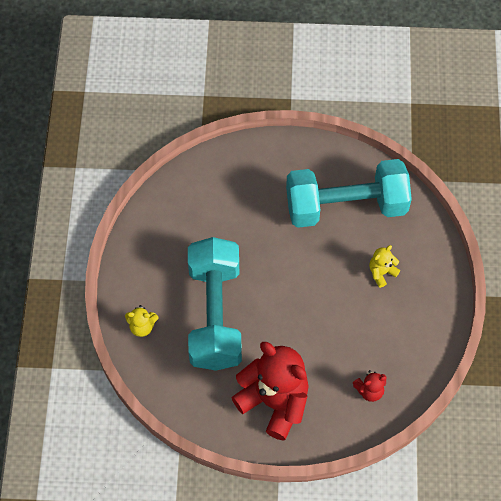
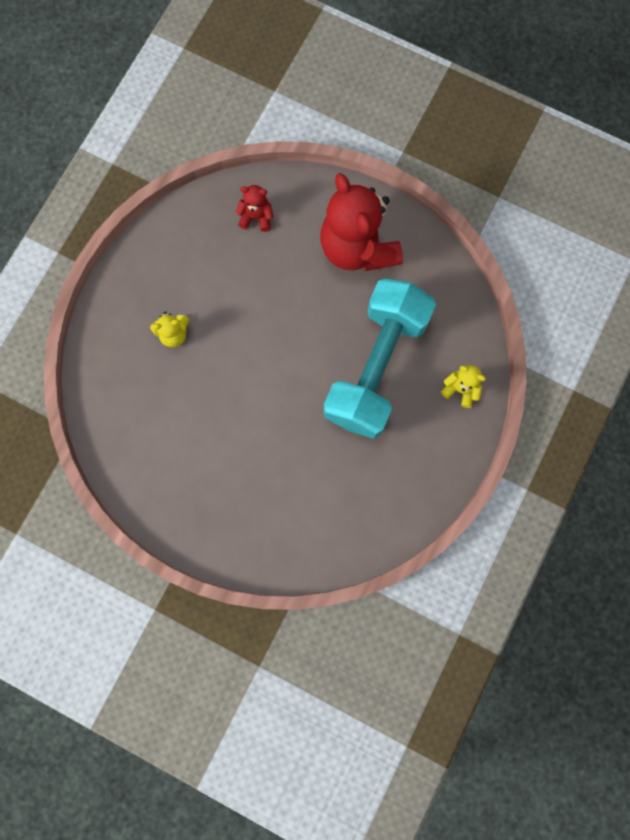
camera: 155 degrees left, 15 degrees up
(346, 206) = (169, 430): turquoise dumbbell -> none

